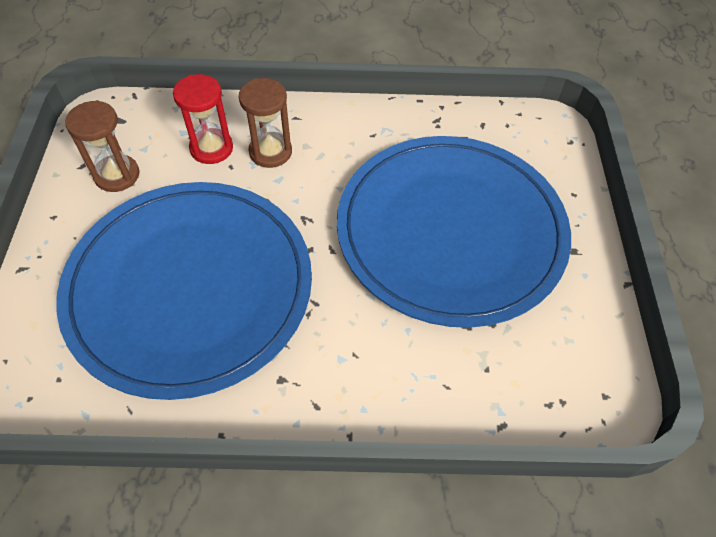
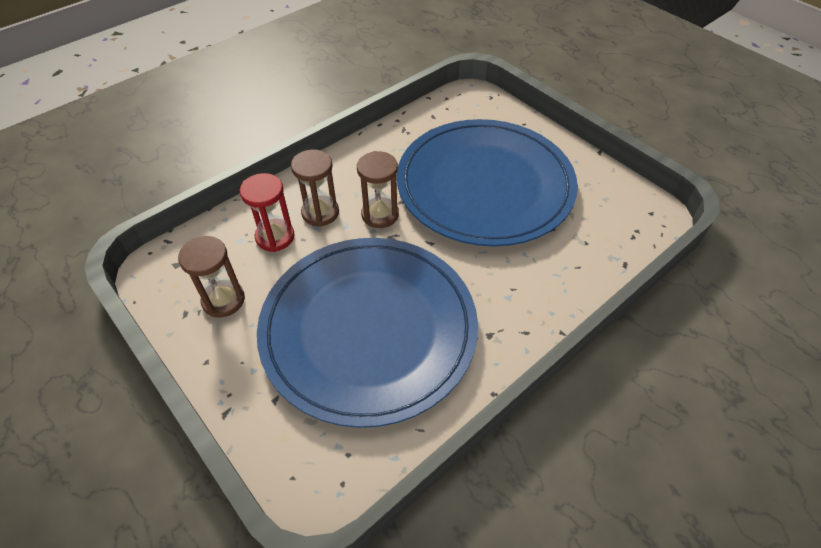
camera: 40 degrees left, 5 degrees down
(318, 190) = (380, 214): none -> brown hourglass

